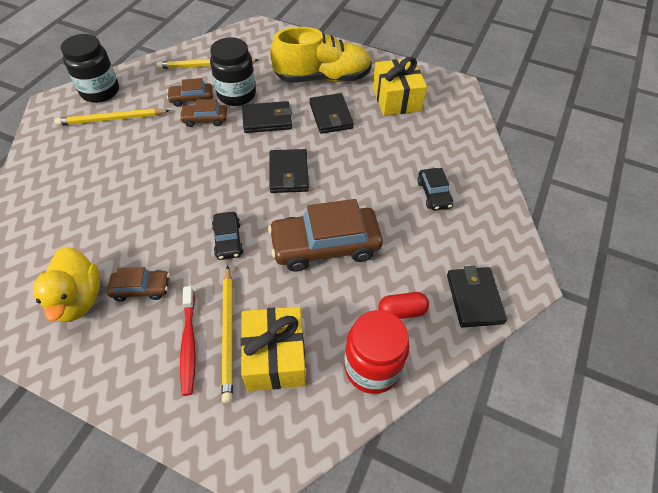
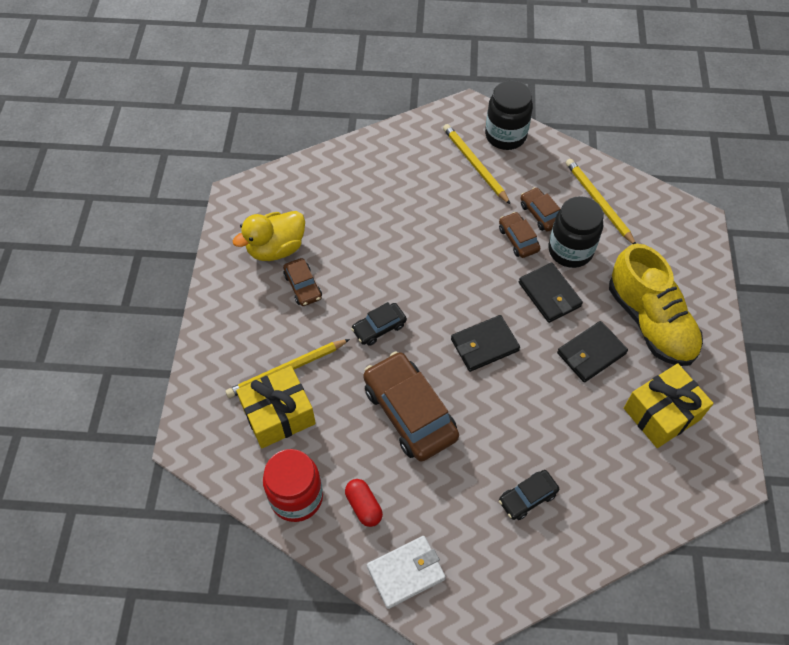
camera: 70 degrees right, 5 degrees up
(189, 344) = (267, 345): red toothbrush -> none
(474, 298) = (406, 572): black wallet -> white wallet

